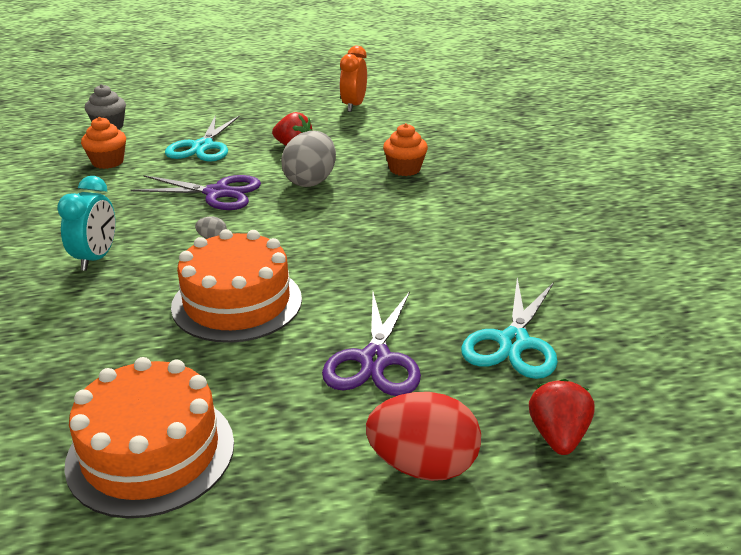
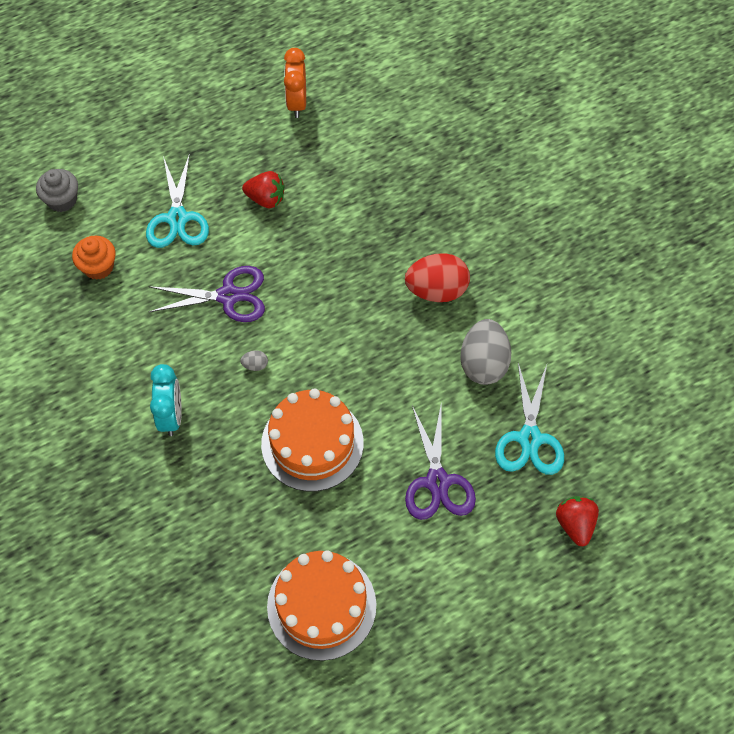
camera: 15 degrees left, 30 degrees up
(310, 181) = (305, 257): grey egg -> grey egg (483, 363)
(404, 169) = (384, 217): orange cupcake -> none
(423, 465) = (497, 571): red egg -> red egg (436, 290)

